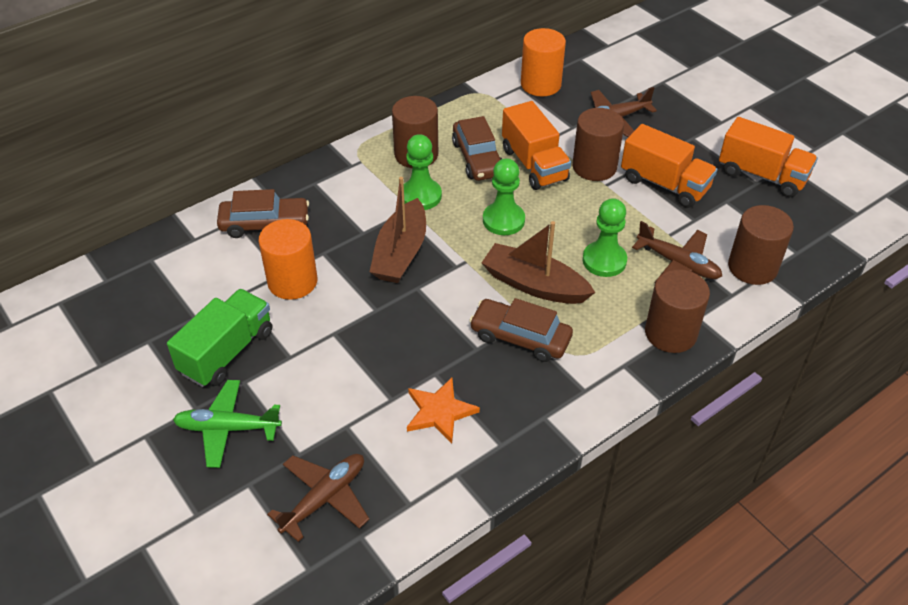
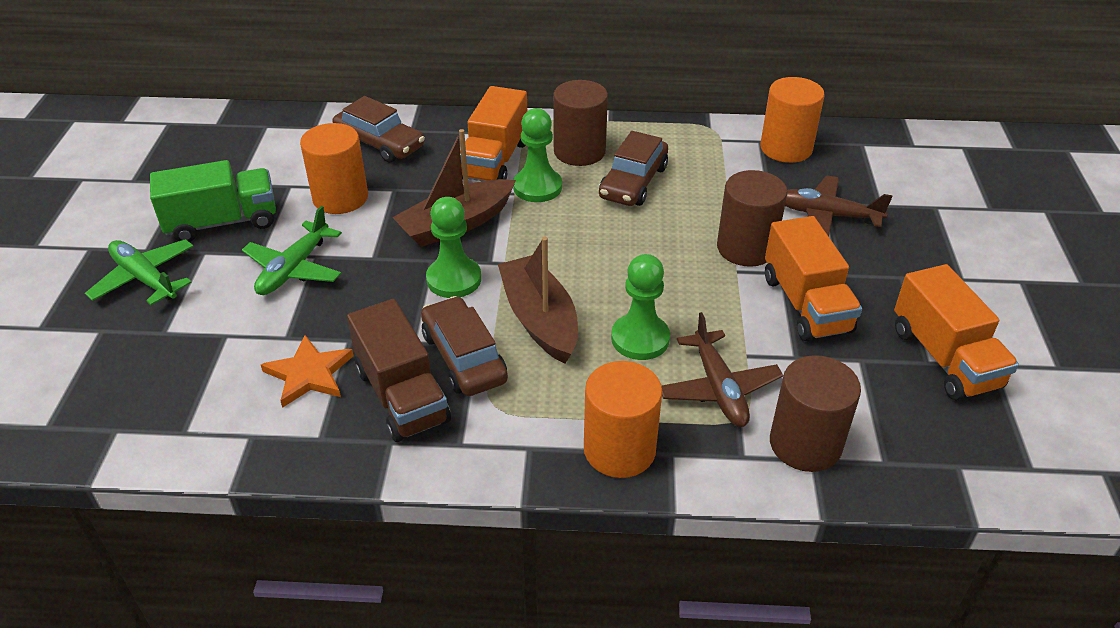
camera: 40 degrees right, 5 degrees down
(324, 498) = (133, 380): brown plane -> none
(331, 352) = (294, 269): none -> green plane
(503, 220) = (586, 247): green pawn -> green pawn (454, 279)
(515, 385) = (402, 395): none -> brown truck
(534, 164) = (683, 215): orange truck -> orange truck (495, 160)
(670, 333) = (619, 450): brown cylinder -> orange cylinder

